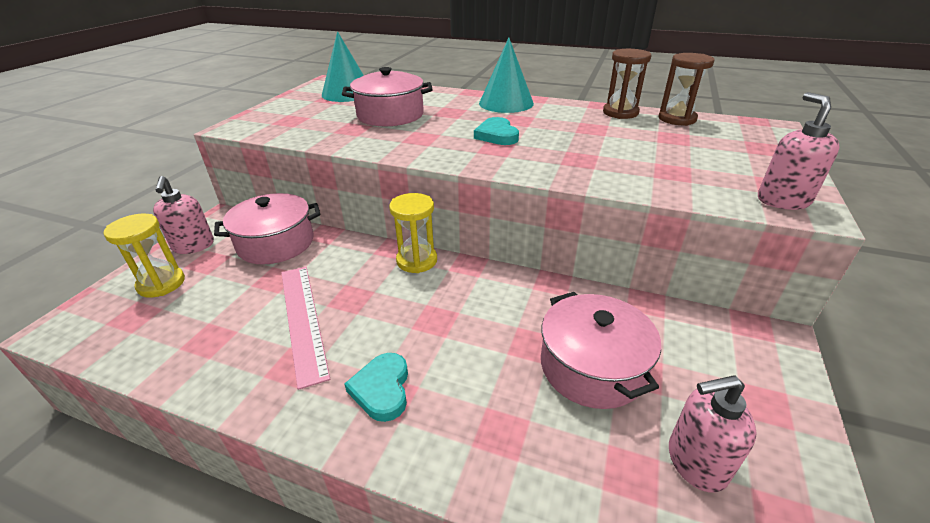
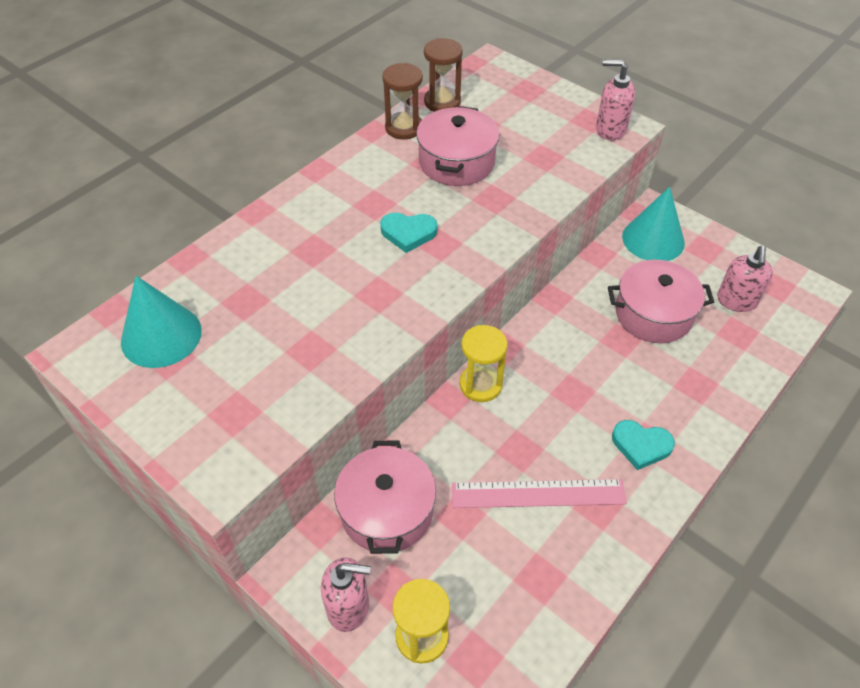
camera: 70 degrees left, 15 degrees up
(390, 115) = (287, 306): pink pot -> pink pot (456, 162)
(506, 103) = (317, 196): turquoise cone -> turquoise cone (653, 239)

